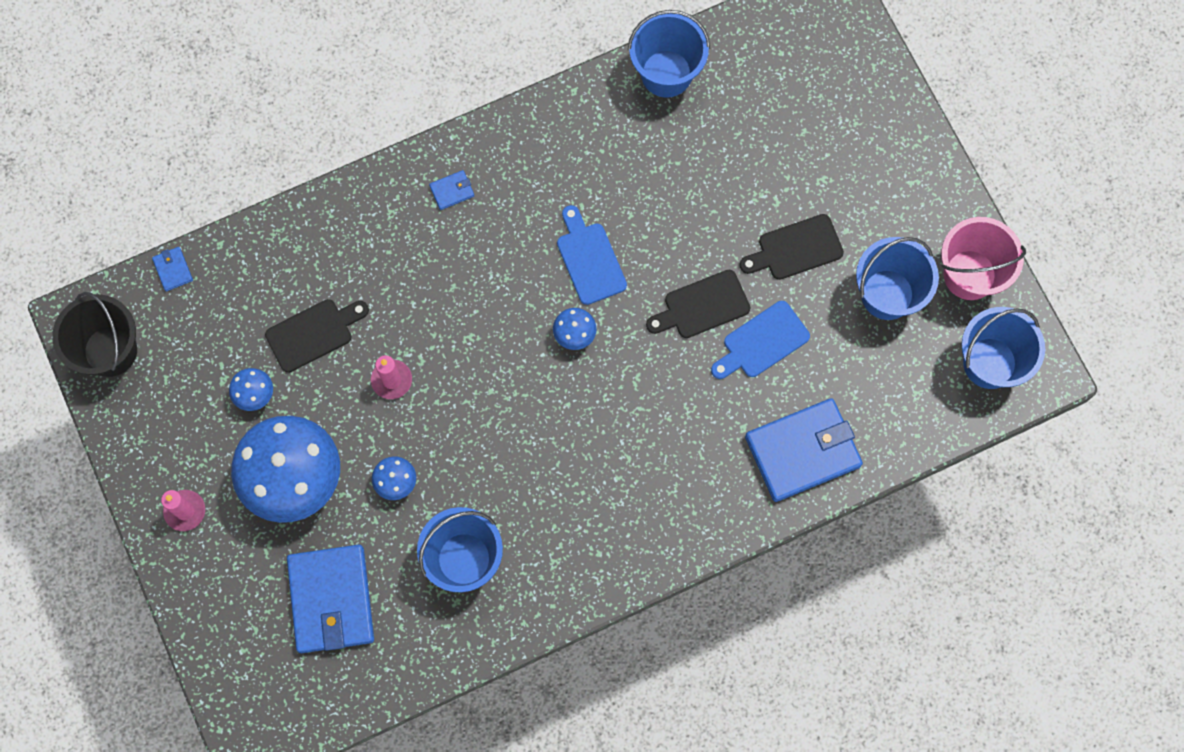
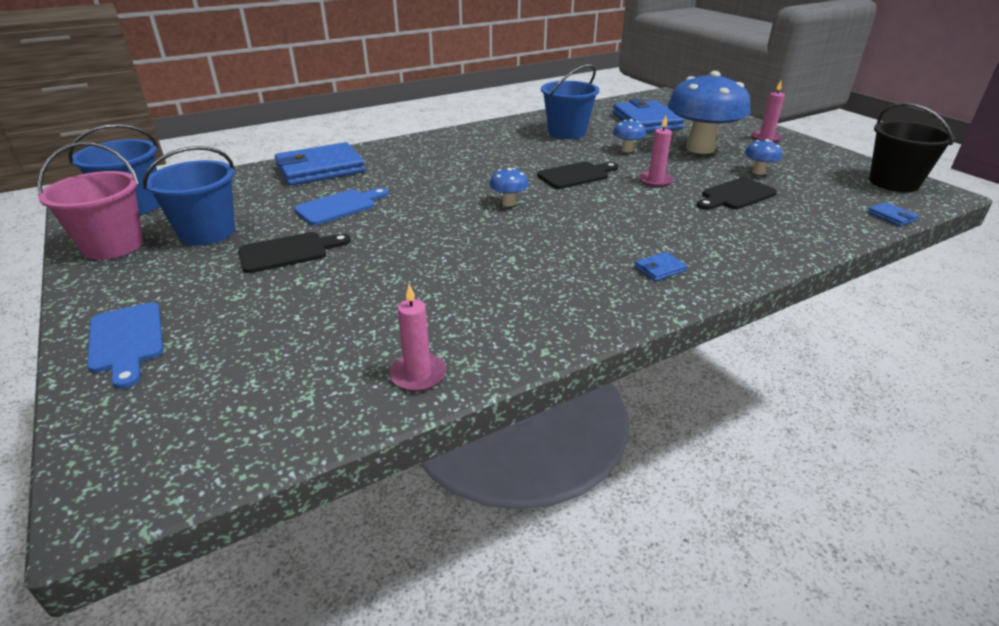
camera: 175 degrees right, 40 degrees down
(589, 259) = (502, 237): blue cutting board -> blue cutting board (127, 341)
(666, 73) = (418, 375): blue bucket -> pink candle
(702, 306) = (391, 220): black cutting board -> black cutting board (576, 175)

